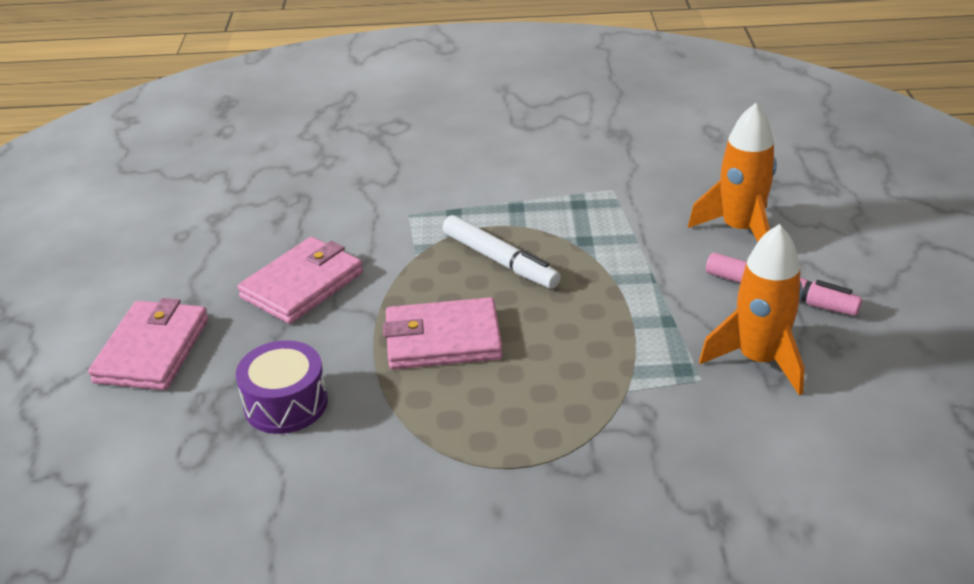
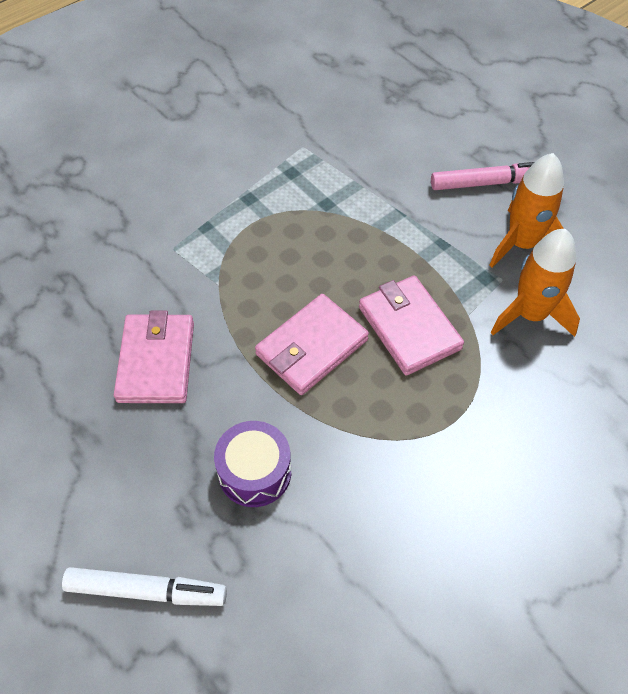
camera: 40 degrees left, 20 degrees up
(153, 350) = (96, 494): pink wallet -> pink wallet (409, 327)
(500, 260) = (284, 254): white marker -> white marker (146, 590)
(739, 230) = (419, 141): orange rocket -> orange rocket (530, 314)

